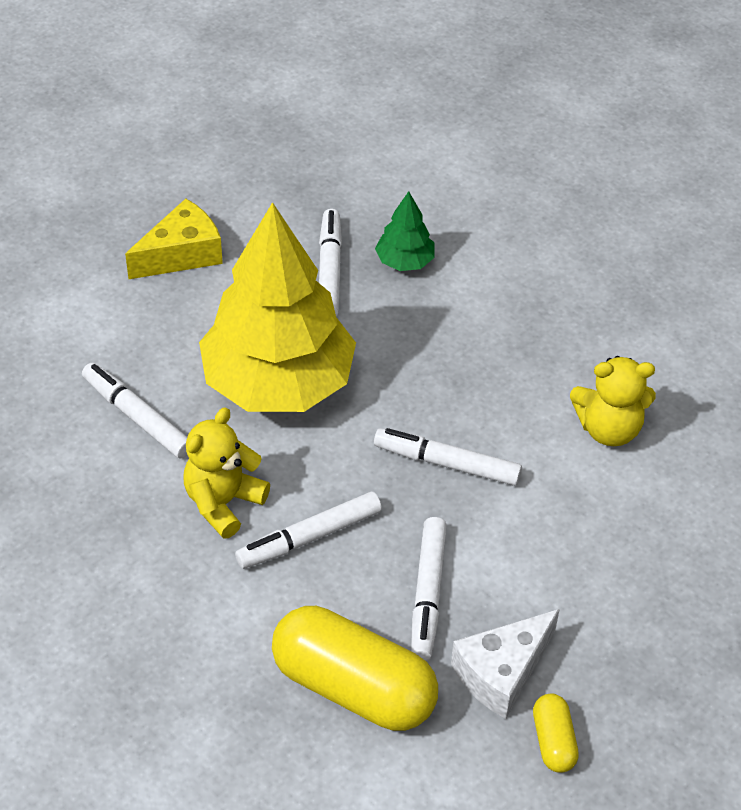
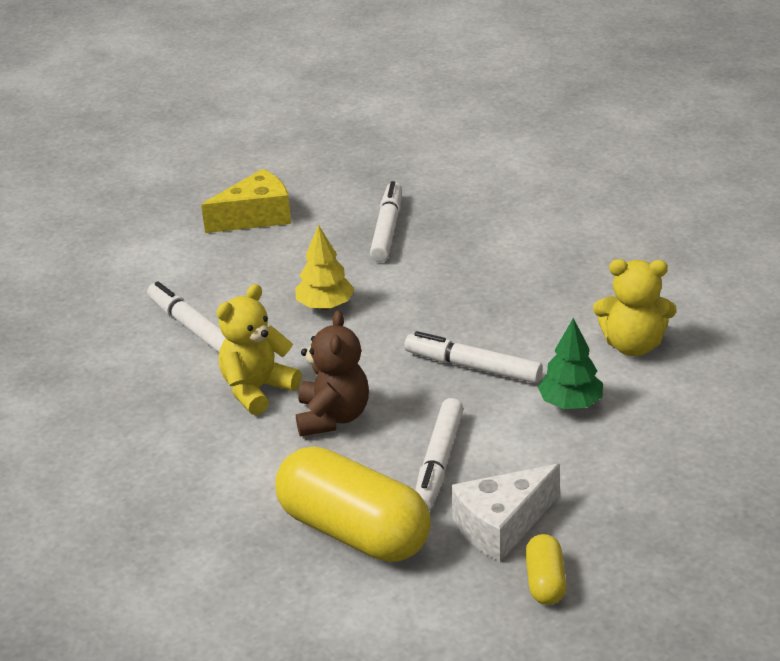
camera: 10 degrees right, 15 degrees down
(278, 382) = (325, 306): yellow tree -> yellow tree, size x0.41
(309, 537) = (332, 417): white marker -> brown teddy bear
(405, 261) = (457, 224): green tree -> green tree (570, 404)

